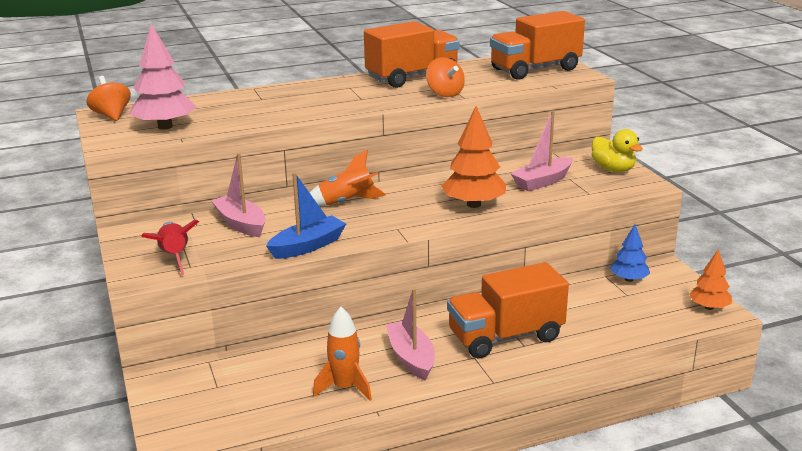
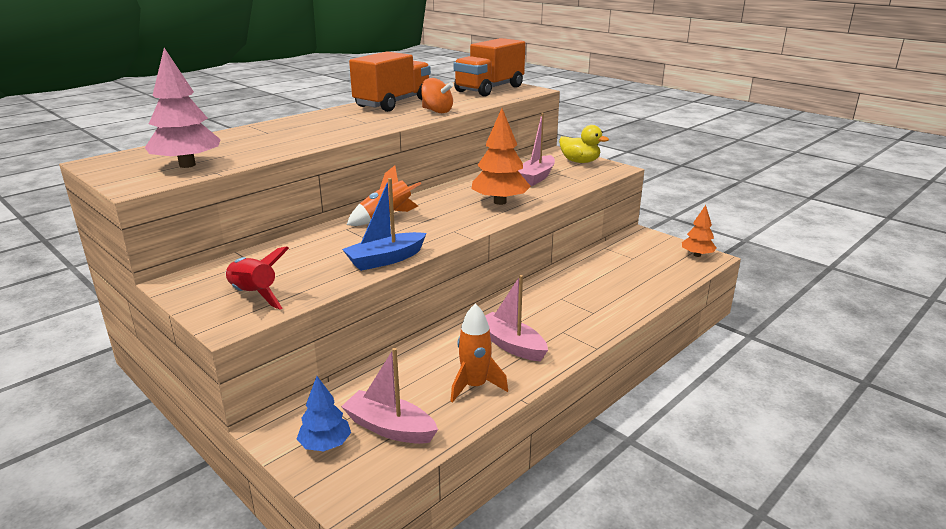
camera: 25 degrees left, 0 degrees up
(111, 115) = (112, 163): orange spinning top -> none
(241, 224) = (298, 252): pink boat -> pink boat (389, 428)
(308, 246) = (385, 259): blue boat -> blue boat turned 150 degrees counterclockwise
(505, 337) = (573, 309): orange truck -> none
(628, 279) = (623, 246): blue tree -> blue tree (325, 444)

